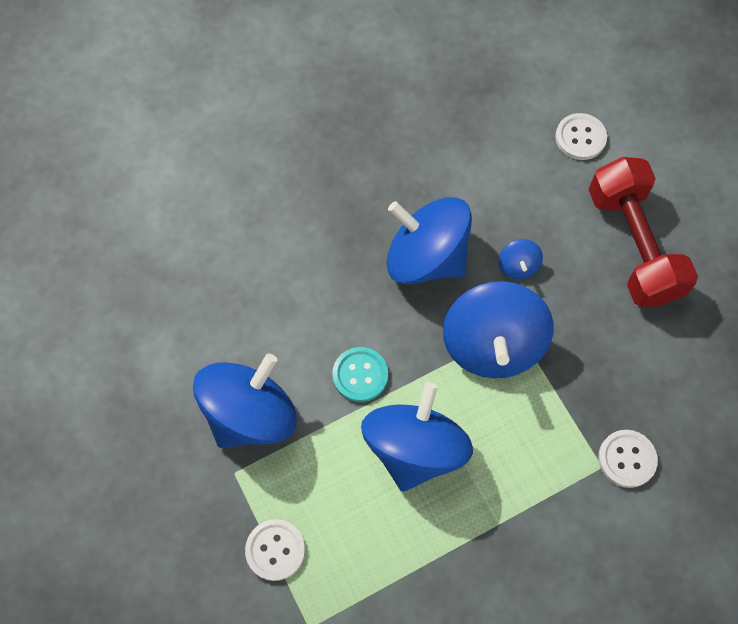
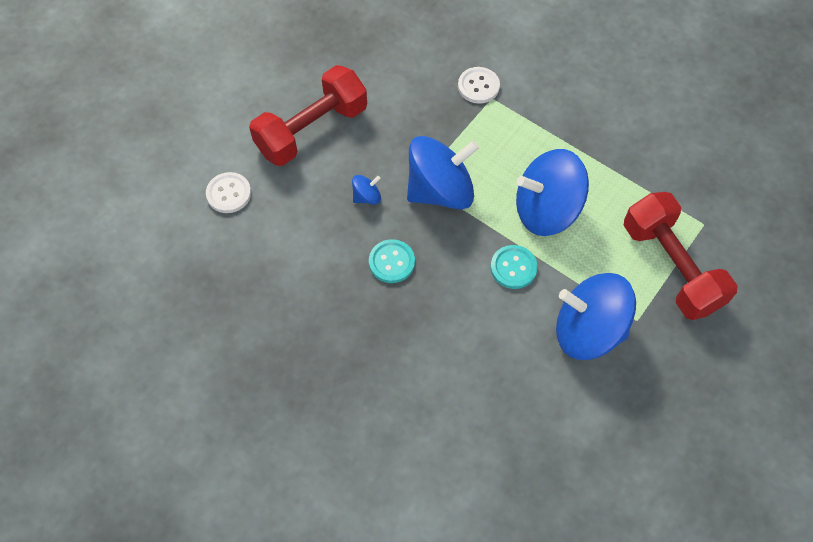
camera: 115 degrees left, 5 degrees down
(275, 550) = (671, 267): white button -> red dumbbell
(426, 257) = (391, 262): blue spinning top -> turquoise button

